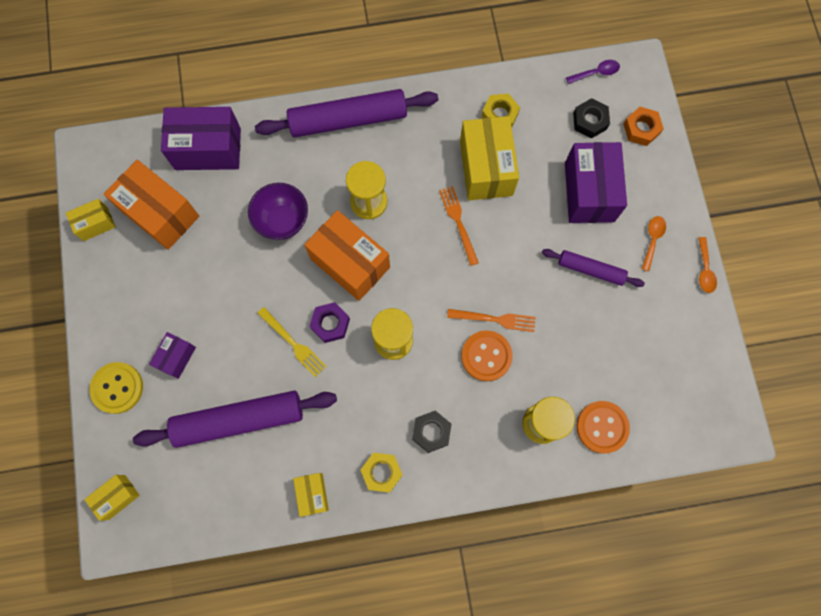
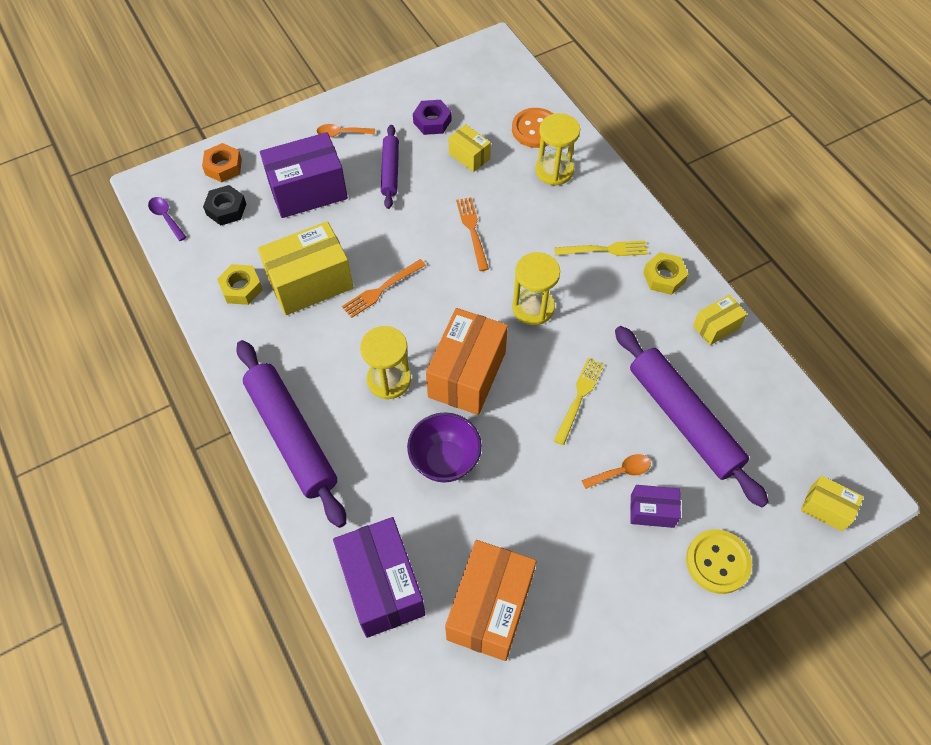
camera: 110 degrees left, 15 degrees down
(95, 224) = (536, 687): yellow box -> yellow box (469, 156)
(330, 324) = (542, 370): purple nut -> purple nut (432, 121)
(431, 432) = (605, 249): black nut -> yellow fork
(486, 356) = (512, 228): orange button -> none
(704, 270) = (357, 92): orange spoon -> orange spoon (621, 472)

